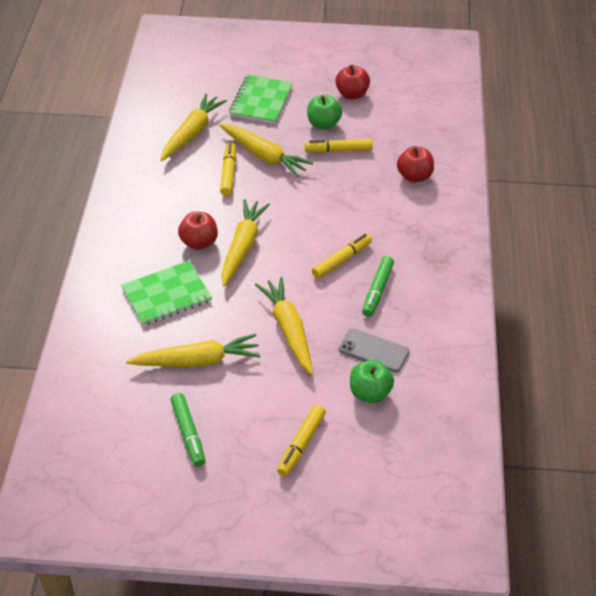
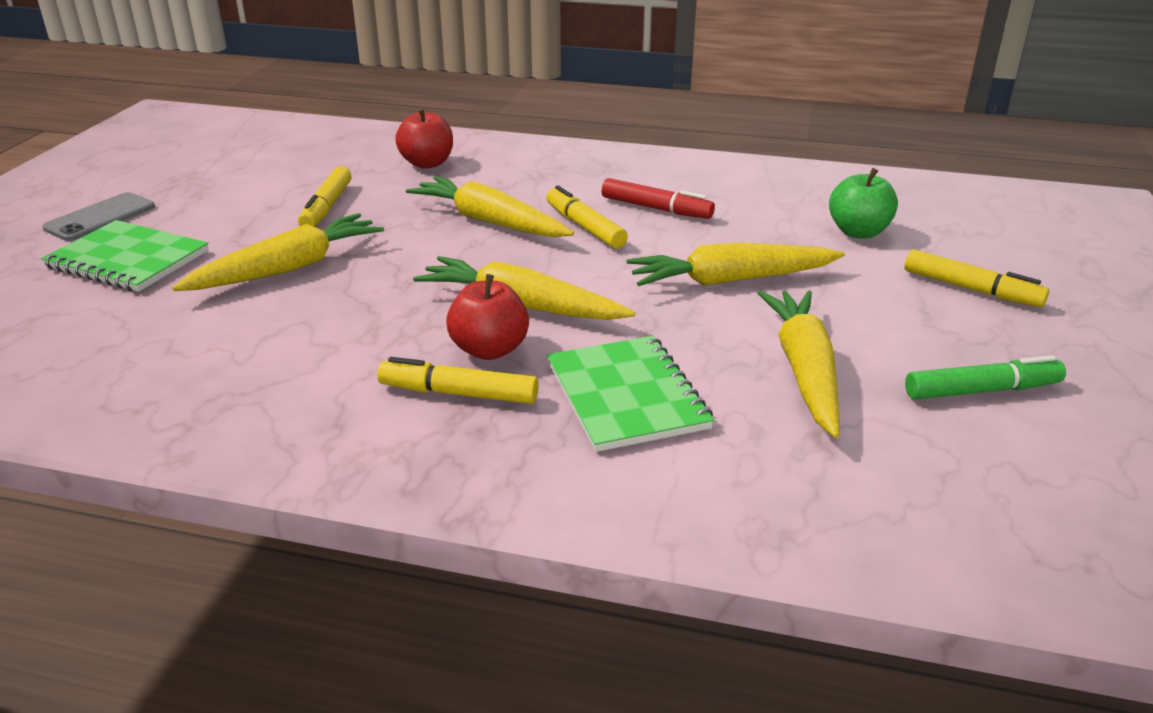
camera: 80 degrees left, 15 degrees down
(192, 133) = (151, 337): yellow carrot -> yellow carrot (489, 221)
(228, 173) = (309, 306): yellow marker -> yellow marker (458, 393)
(323, 124) = (249, 212): green apple -> none
(352, 94) = (196, 185): red apple -> none
(374, 350) = (776, 222): grey phone -> grey phone (100, 217)
(377, 290) = (656, 209): green marker -> red marker

